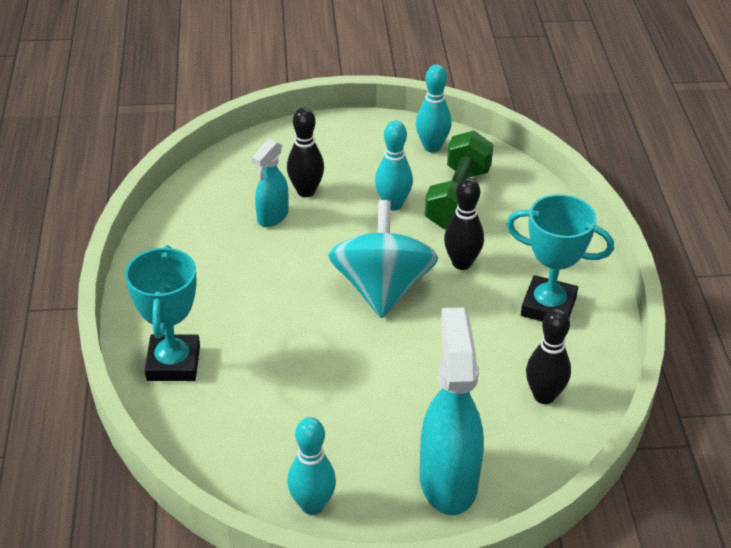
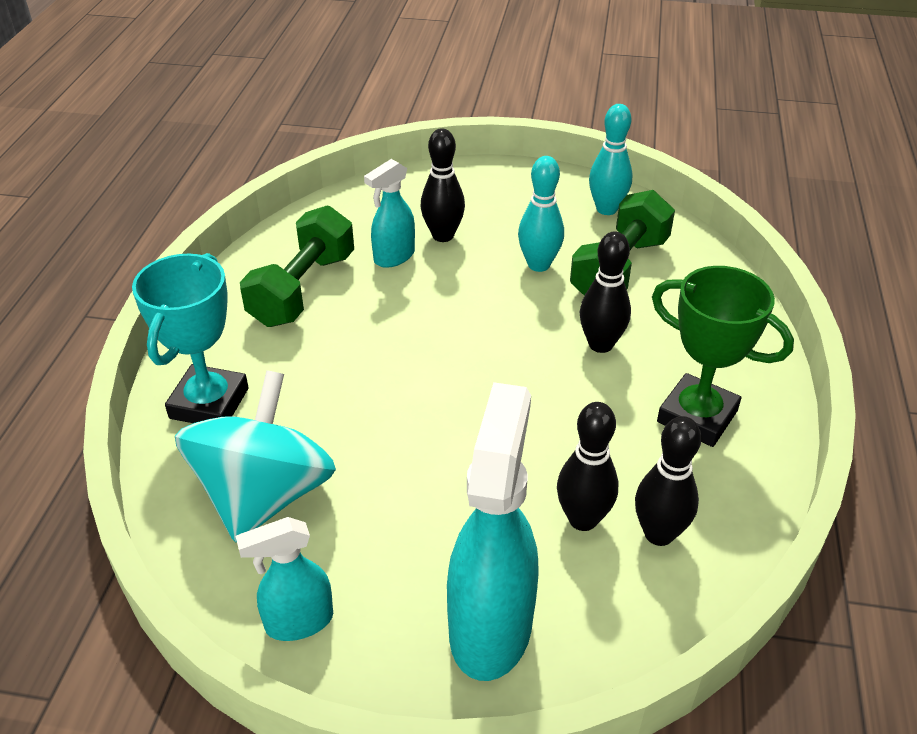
camera: 15 degrees right, 0 degrees up
(208, 257) = (303, 289): none -> green dumbbell
(312, 505) = (298, 622): turquoise bowling pin -> turquoise spray bottle
(382, 289) = (491, 358): turquoise spinning top -> turquoise spinning top (264, 495)
(488, 396) = (583, 519): none -> black bowling pin
(548, 306) = (697, 416): turquoise trophy -> green trophy

